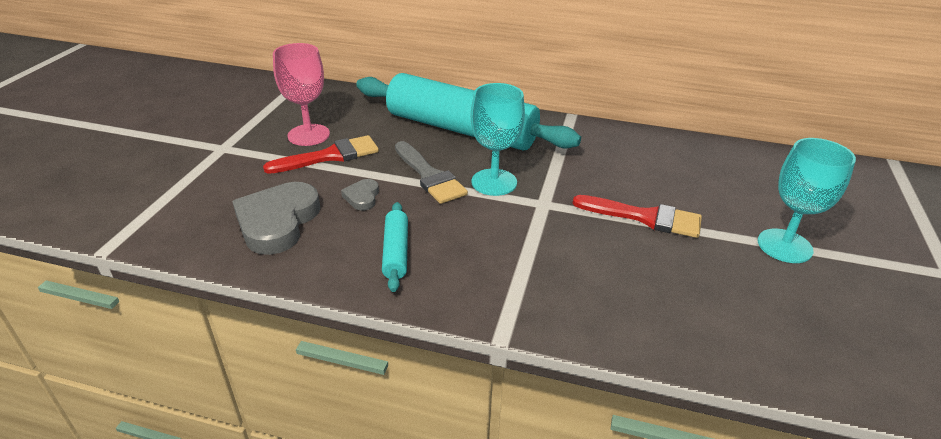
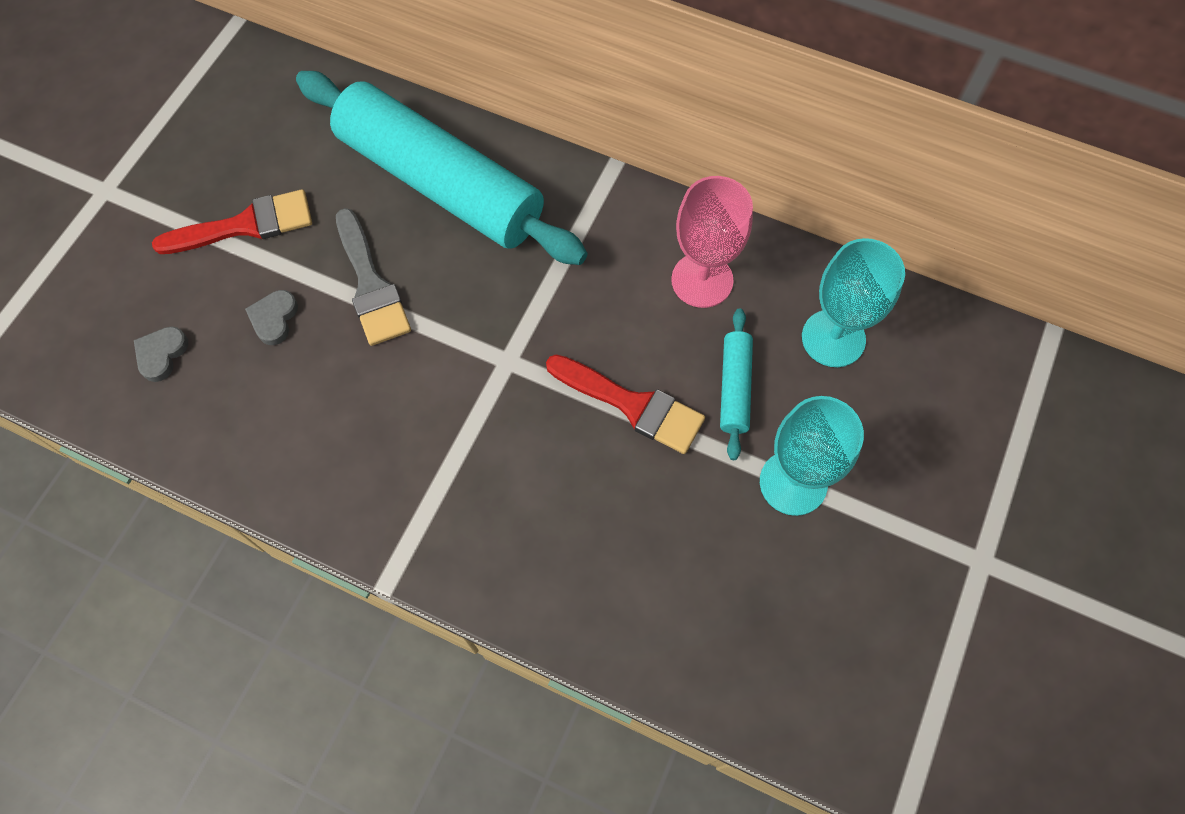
camera: 10 degrees right, 30 degrees up
(277, 222) = (161, 354): grey heart -> grey heart, size x0.47
(308, 135) = (223, 173): pink goblet -> pink goblet (702, 280)
(396, 252) = (296, 429): turquoise rolling pin -> turquoise rolling pin (734, 388)
(494, 182) = (454, 308): turquoise goblet -> turquoise goblet (833, 338)

